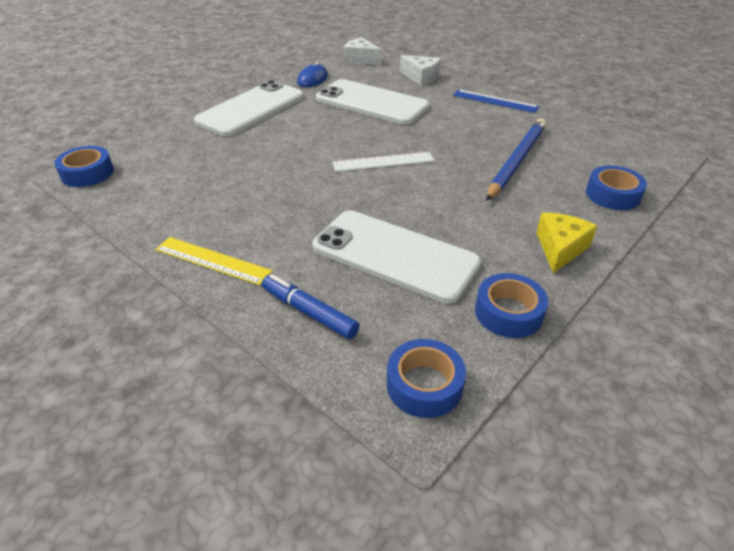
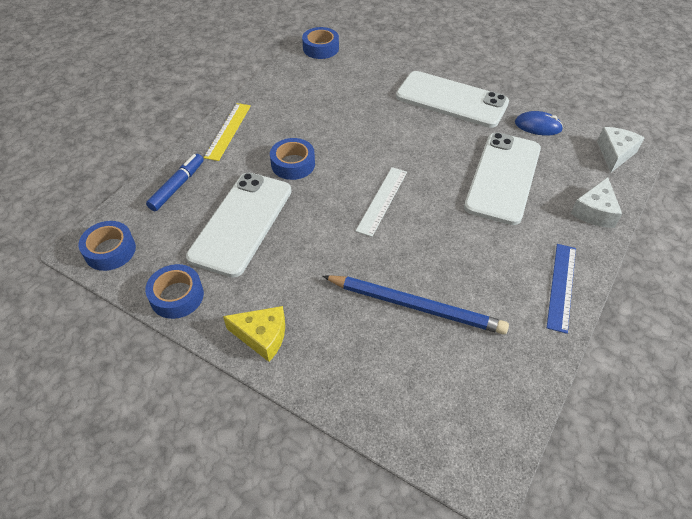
camera: 80 degrees right, 10 degrees up
(383, 162) = (382, 200): white ruler -> white ruler turned 45 degrees clockwise
(612, 195) = (366, 394): blue tape -> blue tape (293, 164)

